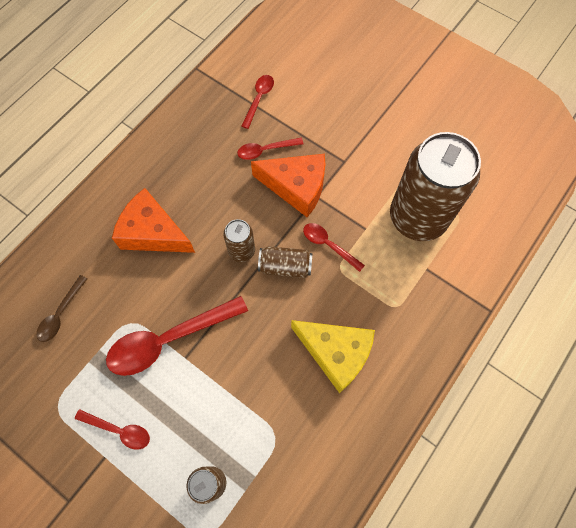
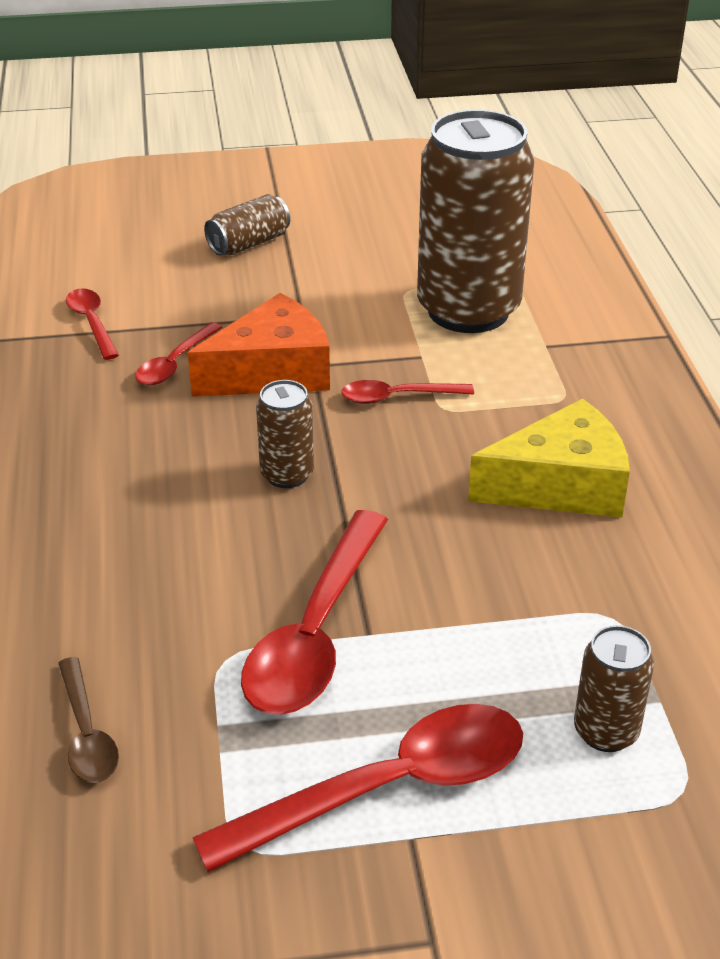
camera: 45 degrees left, 30 degrees down
(119, 430) = (387, 788): red spoon -> red spoon, size x1.91
(153, 233) = (119, 541): orange cheese -> none
(285, 266) = (371, 451): brown can -> brown can (249, 244)

